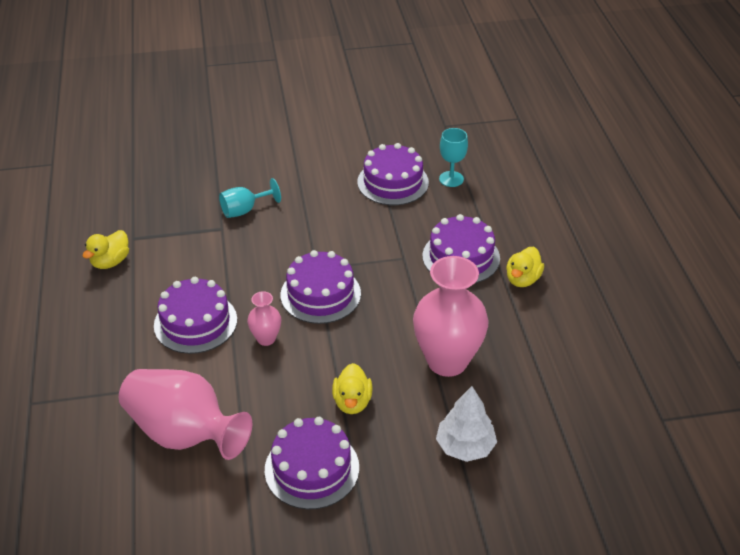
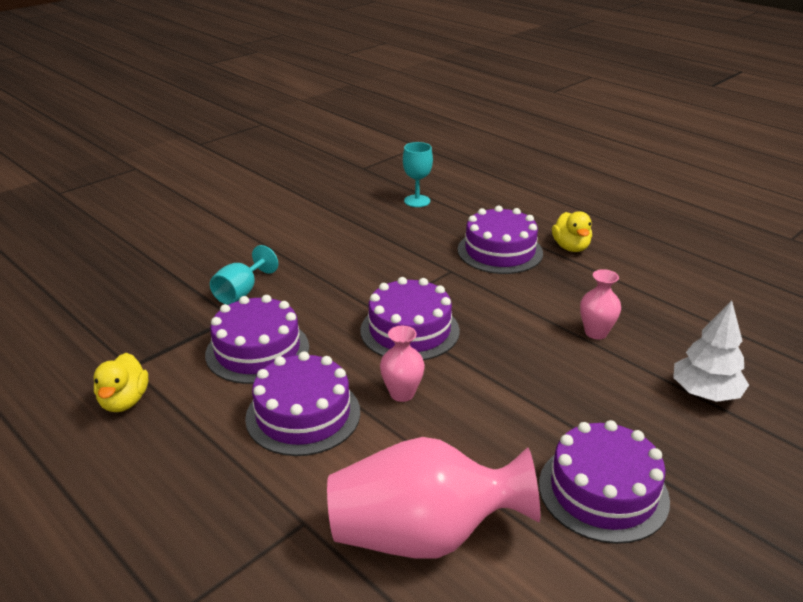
camera: 35 degrees left, 10 degrees down
(352, 402) = (560, 408): yellow duck -> none
(393, 182) = (367, 220): purple cake -> purple cake (257, 350)
(447, 361) = (596, 332): pink vase -> pink vase, size x0.47

